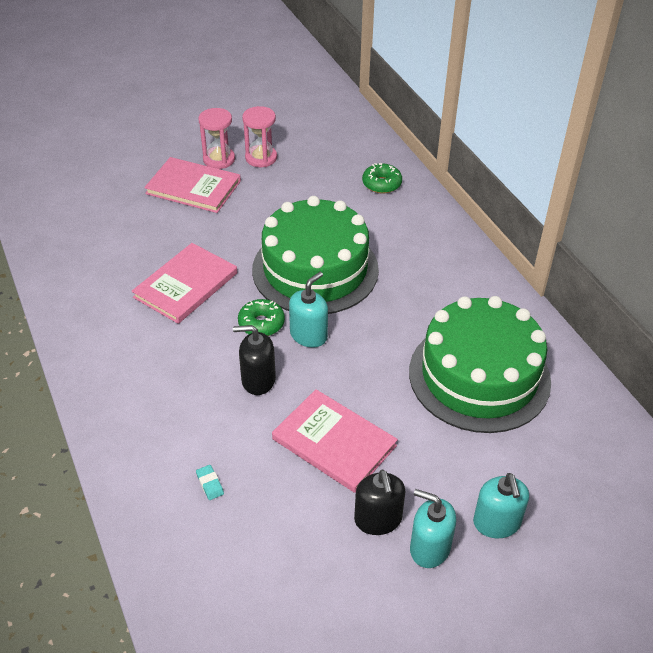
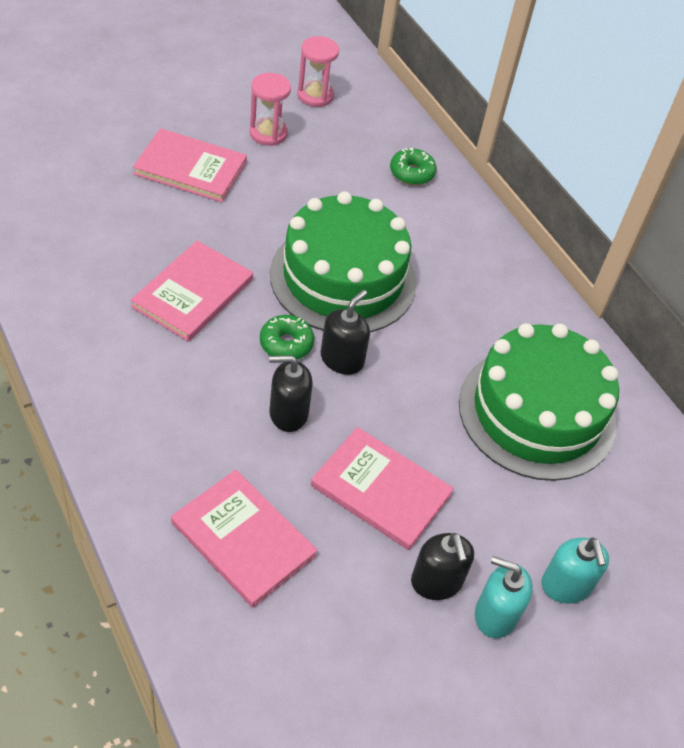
camera: 10 degrees left, 5 degrees up
(210, 484) = (243, 539): turquoise eraser -> pink book
(219, 159) = (218, 133): pink hourglass -> pink hourglass (315, 95)
(309, 335) = (342, 359): turquoise soap dispenser -> black soap dispenser

